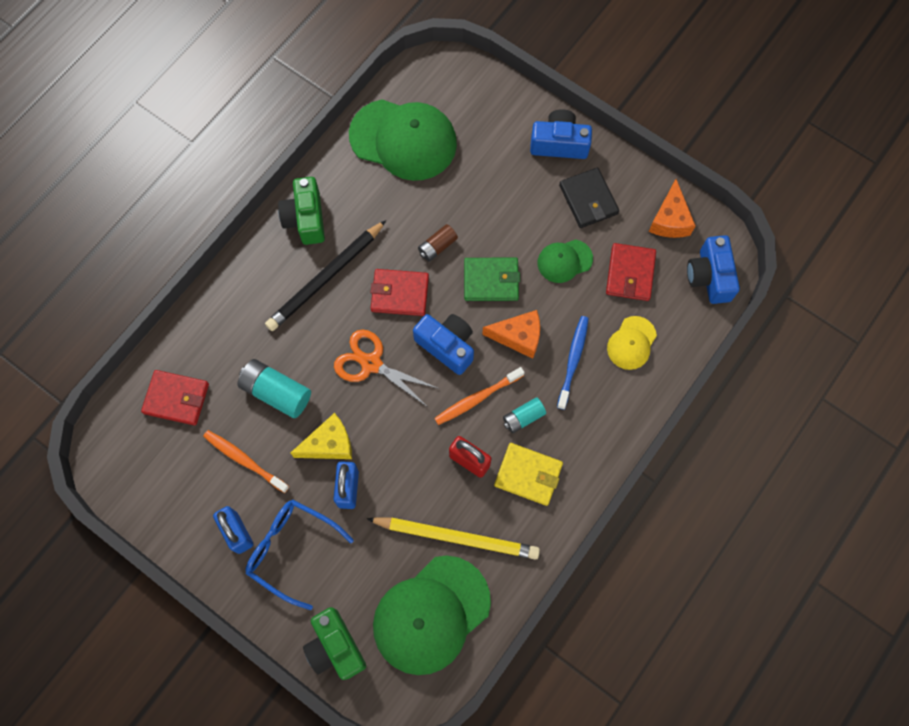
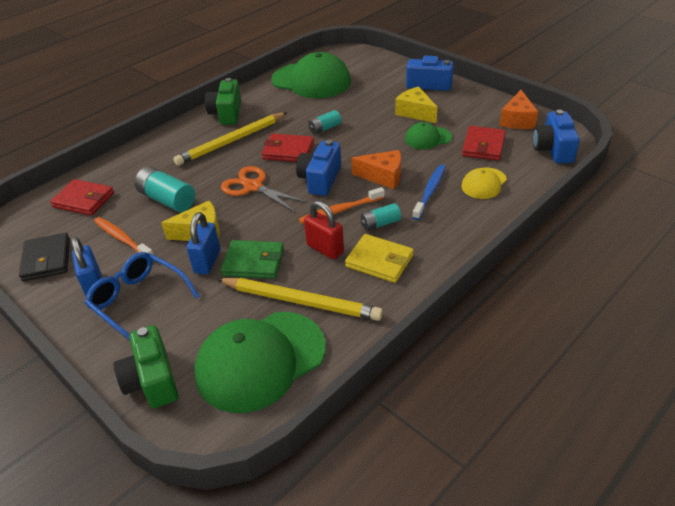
camera: 10 degrees right, 30 degrees down
(326, 278) = (231, 141): black pencil -> yellow pencil
(437, 246) = (325, 128): brown battery -> turquoise battery
(447, 346) = (320, 179): blue camera -> blue camera turned 120 degrees counterclockwise
(491, 281) = (365, 146): green wallet -> green wallet (253, 262)
(546, 208) = (415, 112): none -> yellow cheese
(588, 199) = (450, 109): black wallet -> black wallet (46, 259)

